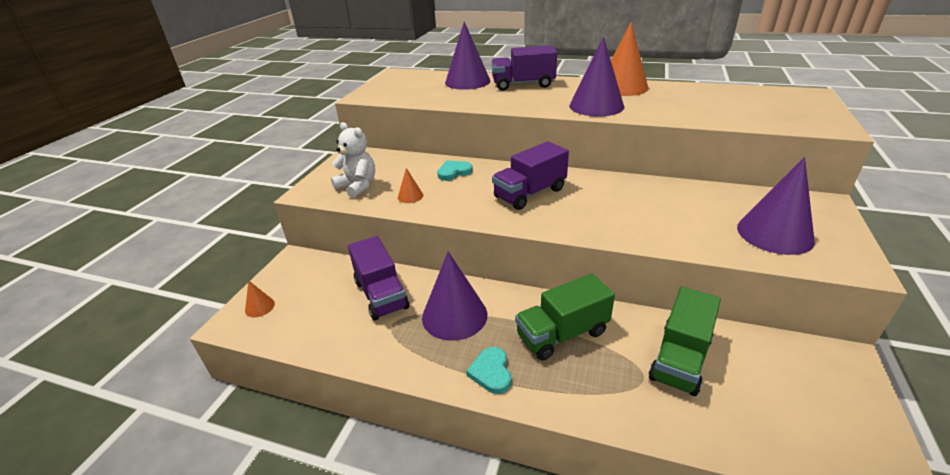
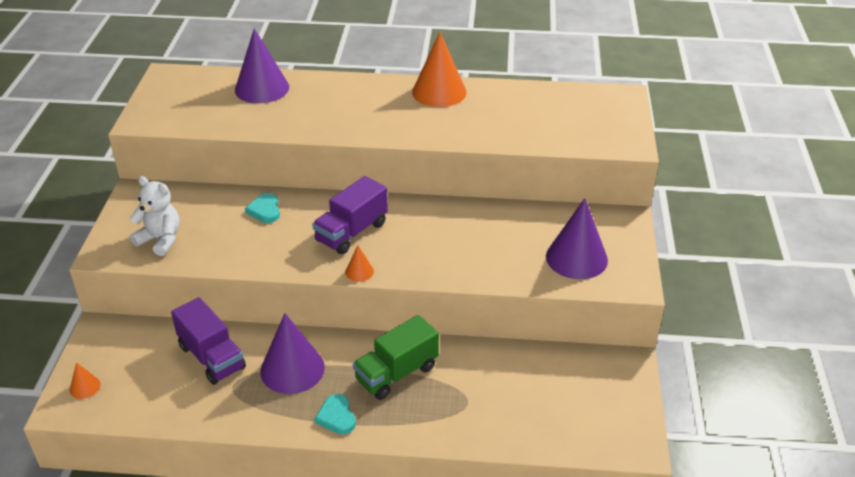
camera: 15 degrees left, 5 degrees up
(410, 196) = (224, 247): orange cone -> orange cone (359, 271)
(454, 172) = (265, 210): turquoise heart -> turquoise heart turned 60 degrees counterclockwise
(523, 85) = (329, 92): purple truck -> none
(596, 106) = (411, 126): purple cone -> none
(680, 359) = (498, 381): green truck -> none

